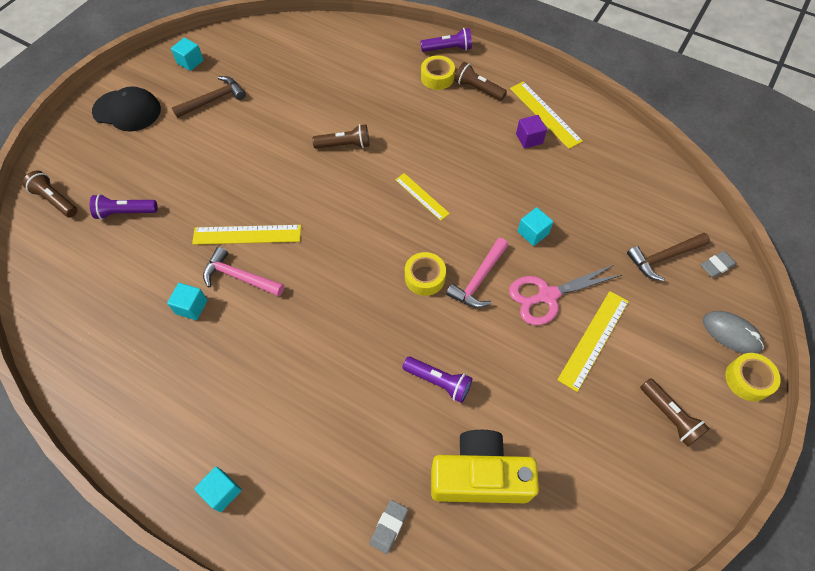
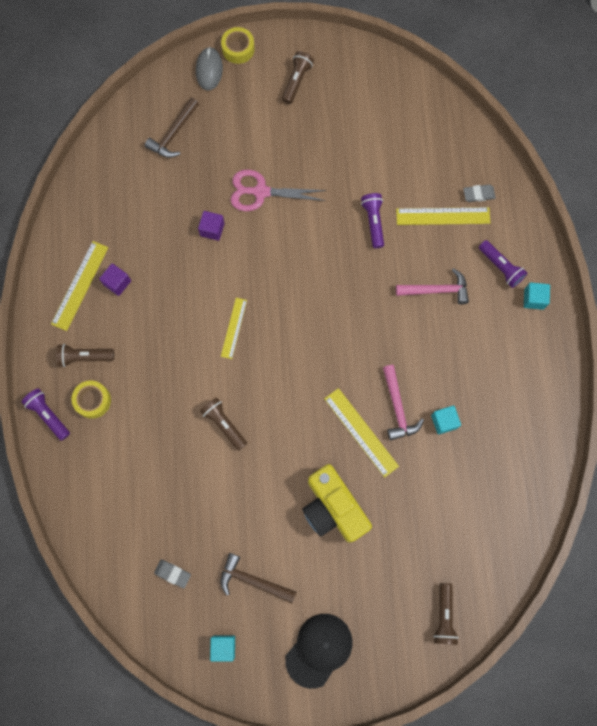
camera: 125 degrees left, 15 degrees up
(125, 212) = (411, 546): purple flashlight -> purple flashlight (500, 267)
(127, 110) = (319, 650): black cap -> black cap turned 60 degrees clockwise
(425, 277) = (303, 279): yellow tape -> none
(478, 89) = (84, 357): brown flashlight -> brown flashlight turned 90 degrees clockwise
(479, 280) = (279, 243): pink hammer -> pink hammer (436, 290)
(479, 476) = (413, 164): yellow camera -> yellow camera (333, 508)
(533, 233) = (212, 229): turquoise cube -> purple cube
(547, 296) = (260, 192): pink scissors -> pink scissors turned 150 degrees clockwise
(594, 339) = (273, 147): yellow ruler -> yellow ruler (443, 216)
(663, 258) = (173, 134): brown hammer -> brown hammer turned 90 degrees clockwise
(716, 266) = (157, 98): grey eraser -> grey eraser (173, 573)

